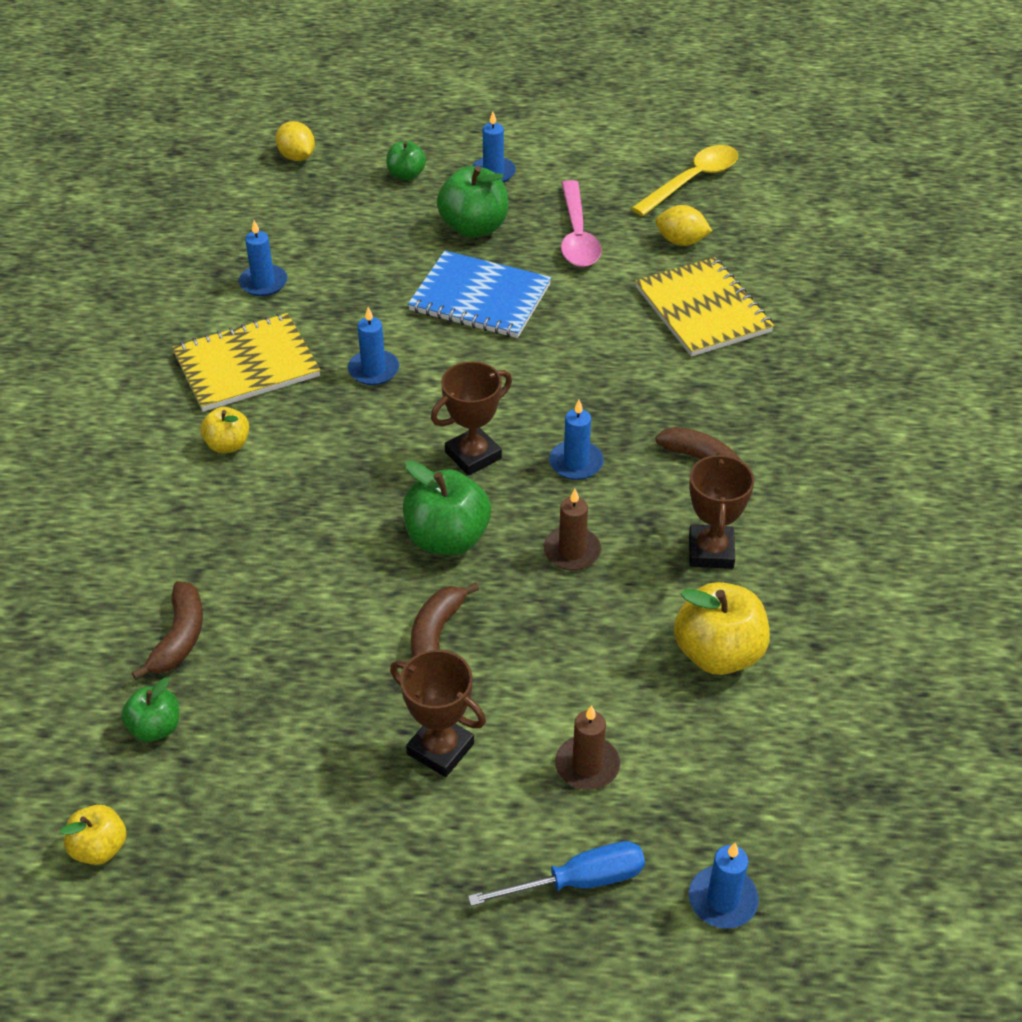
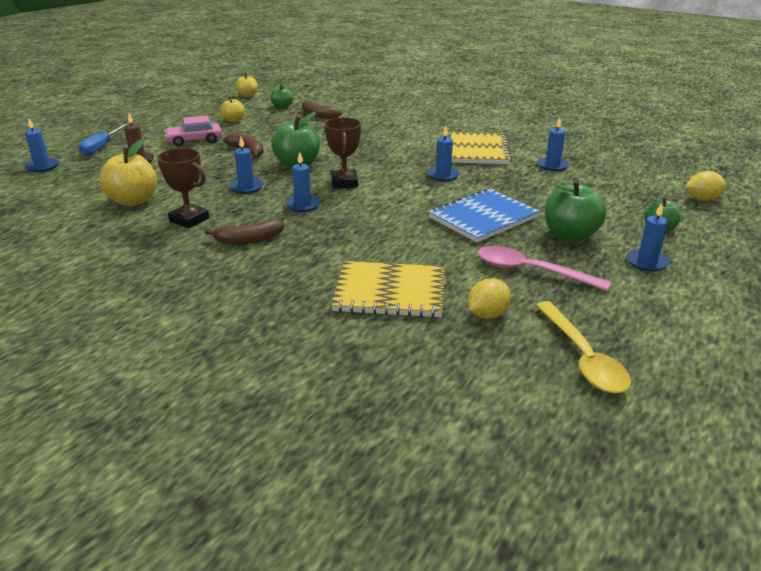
camera: 120 degrees right, 15 degrees down
(228, 445) = (421, 138): yellow apple -> yellow apple (234, 120)
(440, 749) = (194, 141): brown trophy -> pink car
(572, 551) = (246, 187): brown candle -> blue candle

